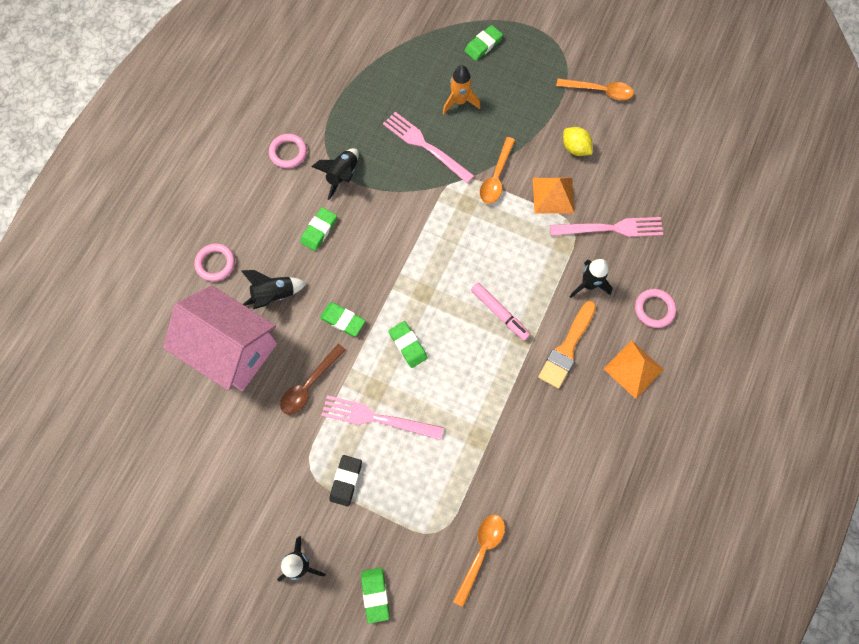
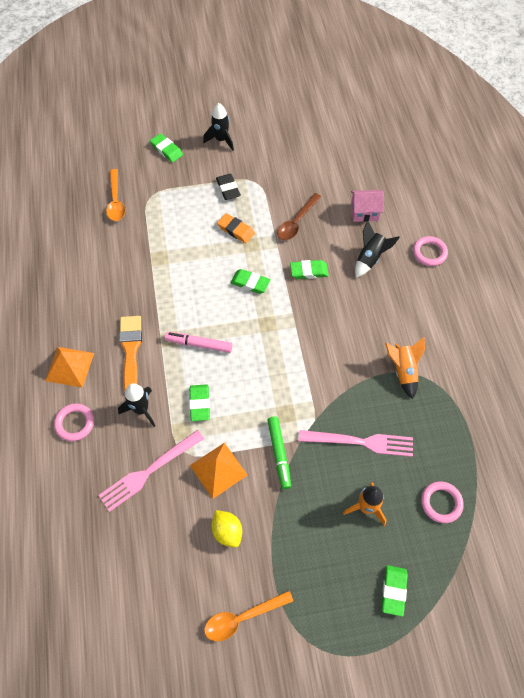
camera: 145 degrees right, 10 degrees down
(233, 349) = (364, 212): pink house -> pink house, size x0.47
(288, 152) = (462, 362): pink ring -> pink ring (441, 503)
(309, 385) = (296, 222): brown spoon -> brown spoon turned 150 degrees counterclockwise
(319, 230) = (381, 319): green eraser -> green eraser (200, 404)
(342, 176) = (403, 371): black rocket -> orange rocket
(377, 418) = (236, 230): pink fork -> orange eraser
(496, 177) = (279, 454): orange spoon -> green marker
(575, 148) = (227, 531): yellow lemon -> yellow lemon turned 45 degrees clockwise

